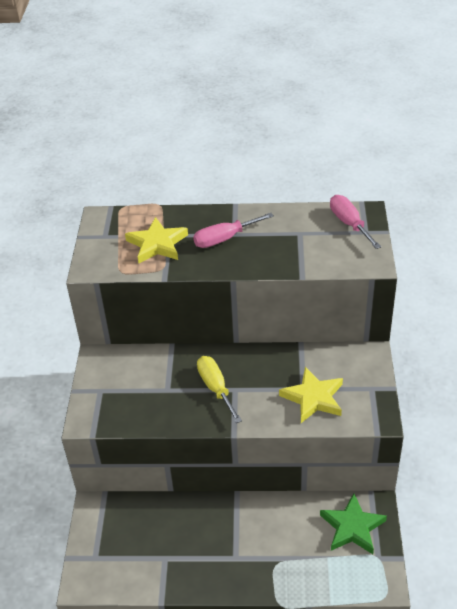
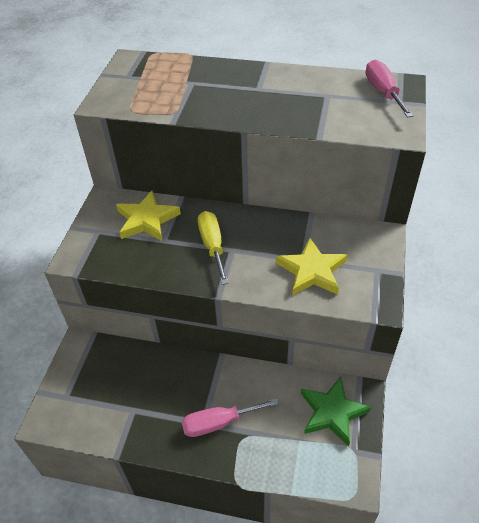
camera: 10 degrees right, 5 degrees up
(157, 244) = (176, 89): yellow star -> yellow star (147, 219)
(224, 239) = (246, 92): pink screwdriver -> pink screwdriver (218, 423)

